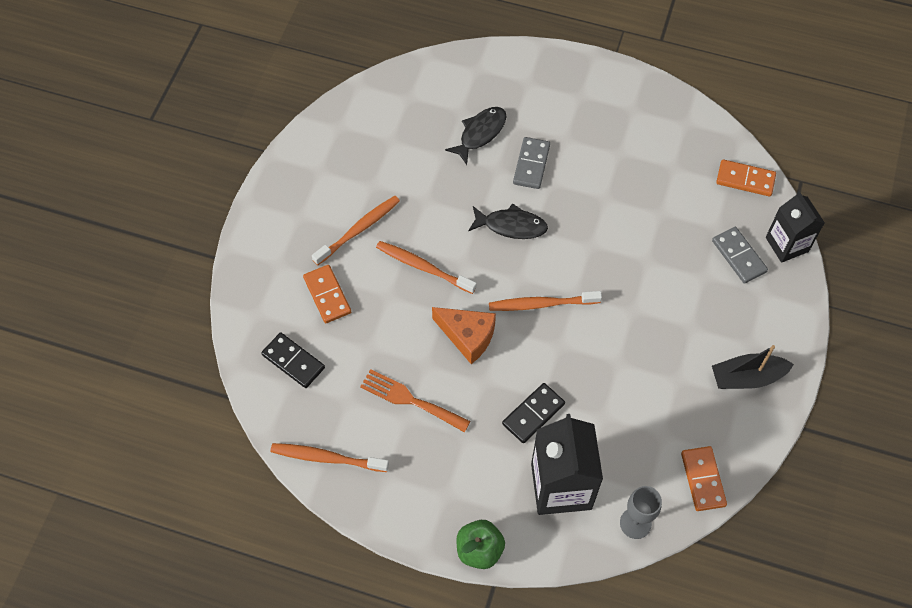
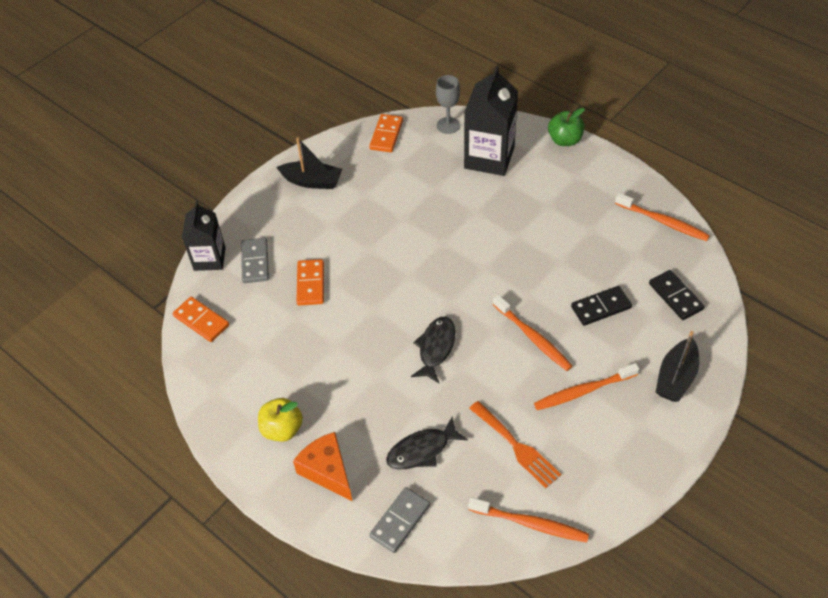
camera: 155 degrees left, 10 degrees down
(276, 271) = (675, 377): none -> black boat
(327, 295) = (631, 341): orange domino -> orange domino (310, 284)
(410, 400) = (582, 241): orange fork -> orange fork (517, 447)
(468, 337) = (516, 271): orange cheese -> orange cheese (327, 471)
(511, 226) = (436, 348): black fish -> black fish turned 75 degrees clockwise
(531, 164) = (387, 400): grey domino -> grey domino (400, 521)
(533, 414) = (488, 204): black domino -> black domino (601, 307)
(542, 304) = (441, 276): orange toothbrush -> orange toothbrush (530, 523)
(606, 112) = (282, 429): none -> yellow apple

